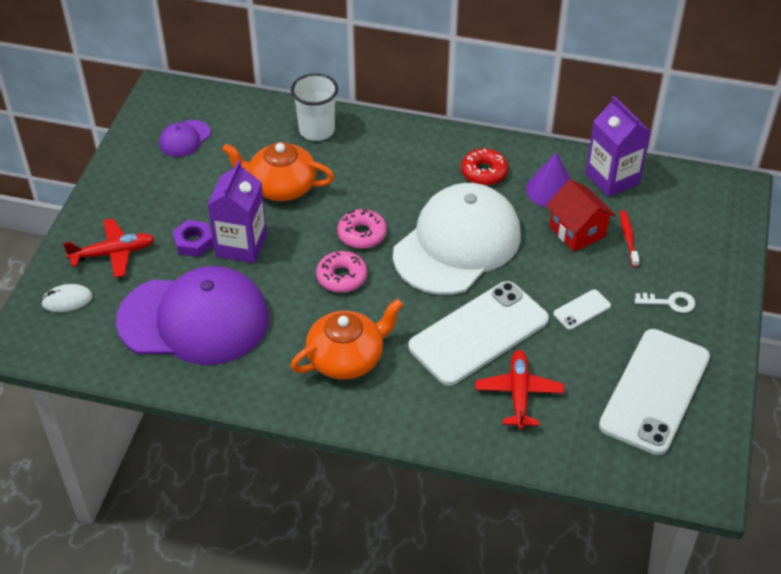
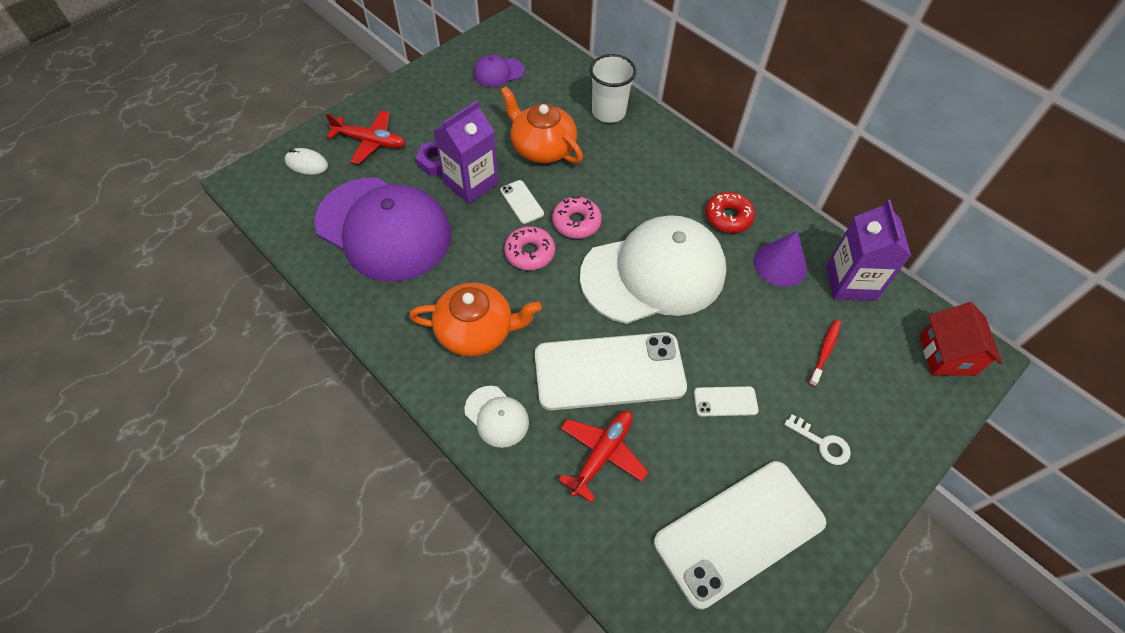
camera: 30 degrees right, 10 degrees up
(301, 240) = (522, 202): none -> white phone
(416, 410) = (497, 416): none -> white cap
(577, 231) = (777, 318): red house -> red house (947, 355)

